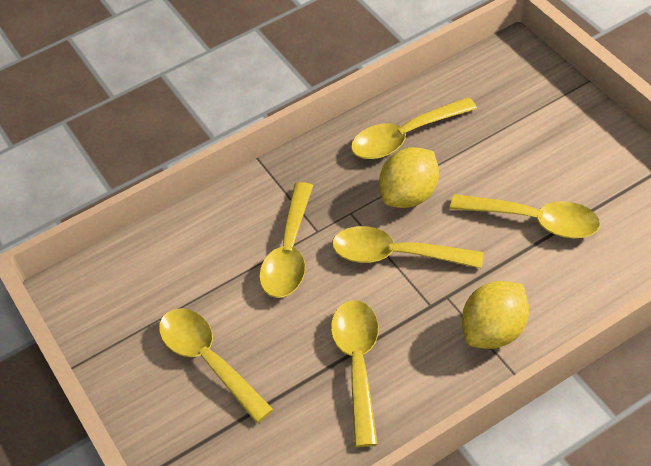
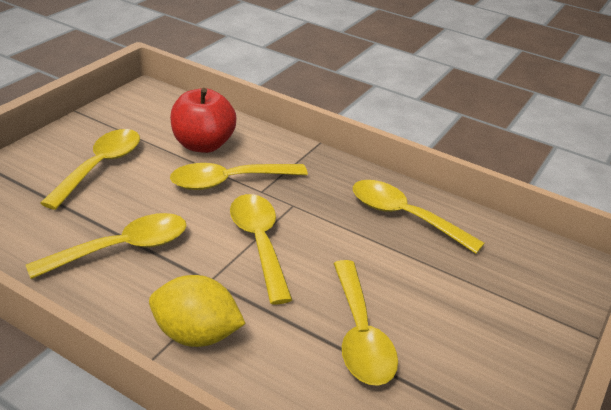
camera: 55 degrees right, 15 degrees down
(212, 258) = (203, 145): none -> red apple
(410, 195) = (336, 236): yellow lemon -> none

